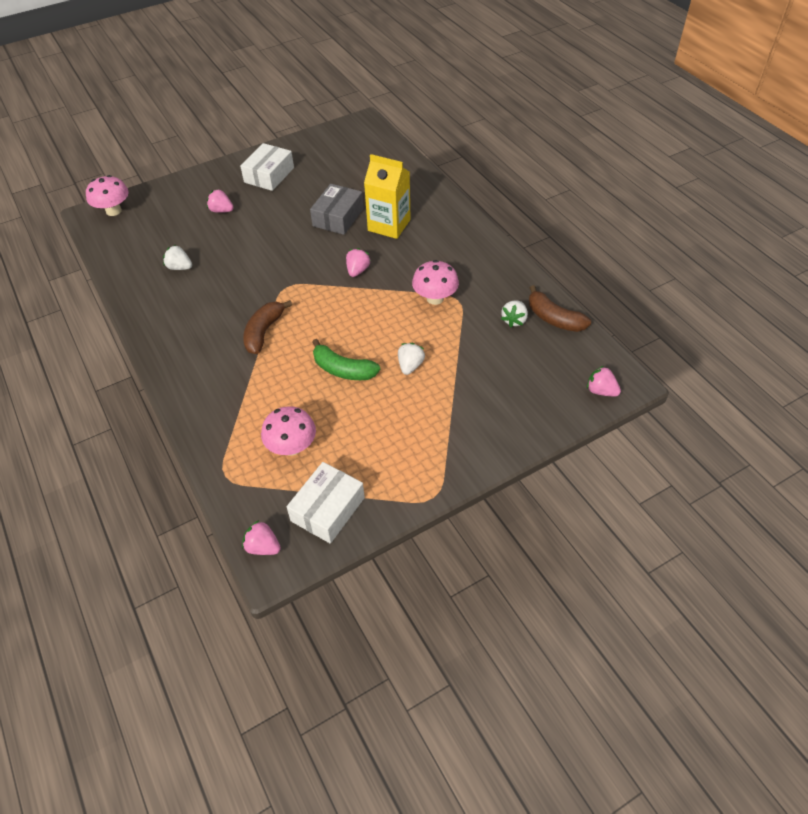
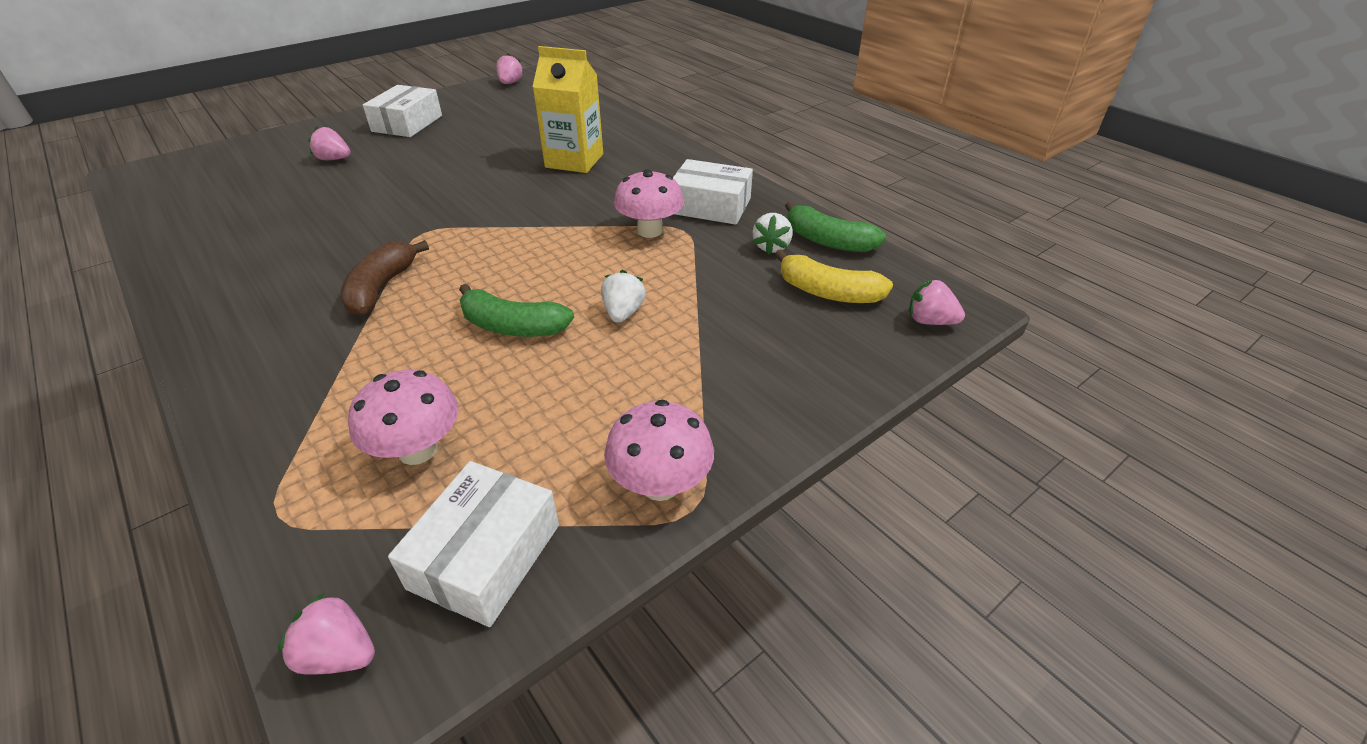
camera: 10 degrees left, 10 degrees down
(113, 211) = (170, 168): pink mushroom -> pink mushroom (660, 484)
(179, 267) = (257, 221): white strawberry -> none
(338, 217) = (502, 157): grey box -> none
(357, 270) = (532, 208): pink strawberry -> pink strawberry (510, 83)
(479, 278) = (710, 206): none -> white box
(542, 362) = (828, 292): none -> yellow banana
(554, 318) = (828, 241): brown banana -> green banana

